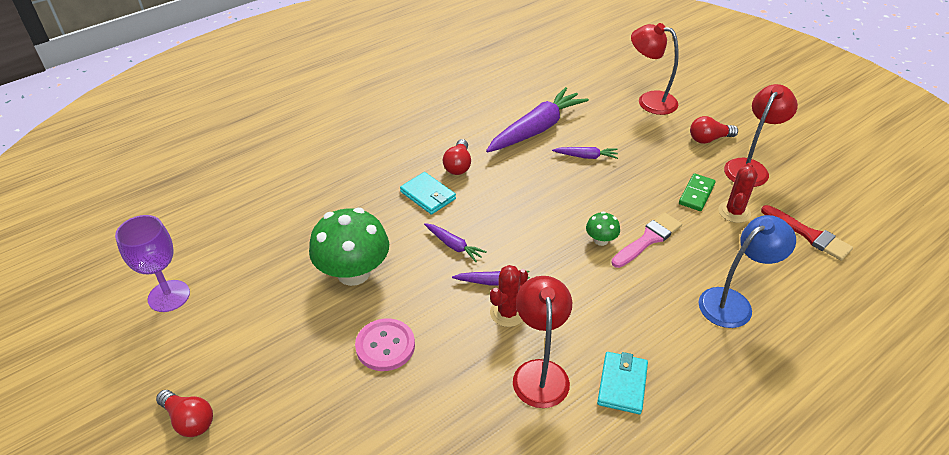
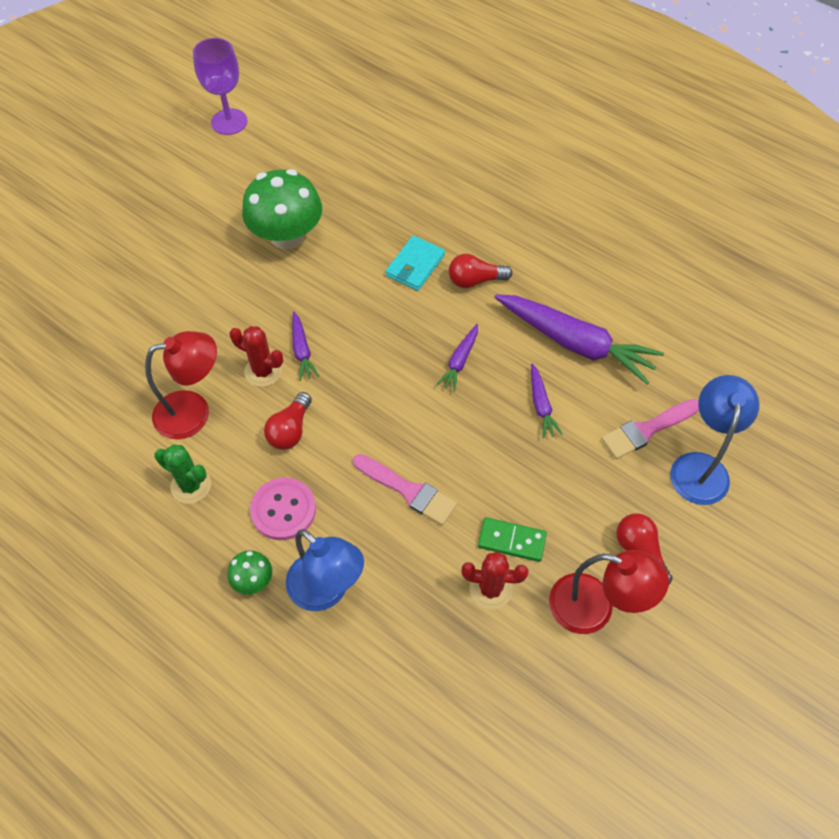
camera: 75 degrees right, 15 degrees up
(189, 420) = (108, 182): red light bulb -> red light bulb (290, 430)
(385, 346) = (203, 284): pink button -> pink button (283, 510)
(454, 246) = (345, 306): purple carrot -> purple carrot (459, 361)
(601, 240) = (392, 441): green mushroom -> green mushroom (253, 580)
(617, 115) = (647, 430): none -> pink brush
(622, 384) = (191, 485): turquoise wallet -> green cactus
(649, 101) = (700, 466): red lamp -> blue lamp
(809, 235) = (474, 687): red brush -> none

